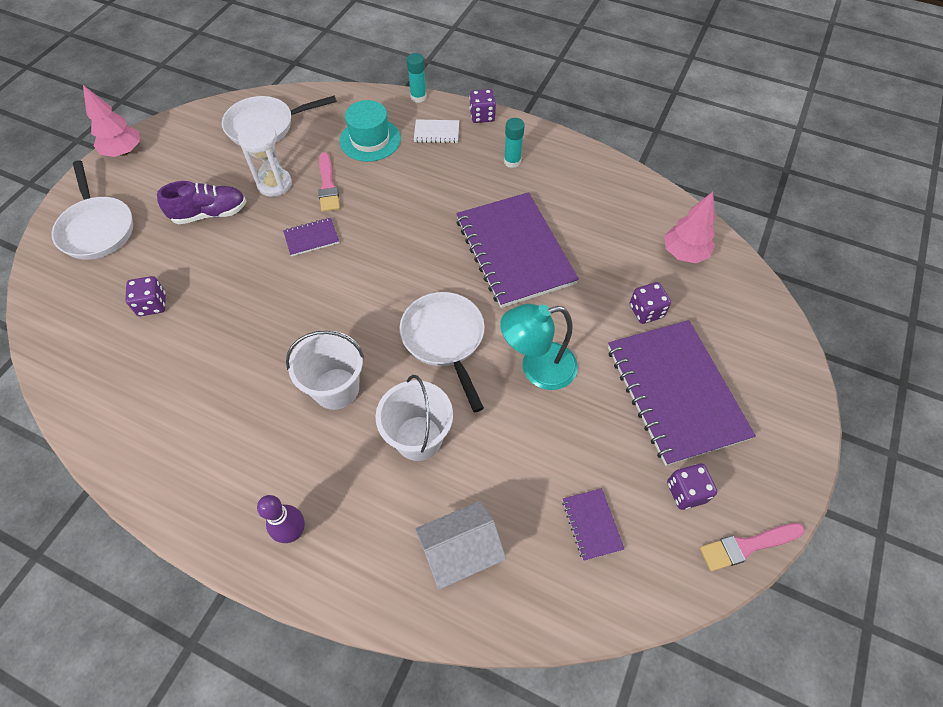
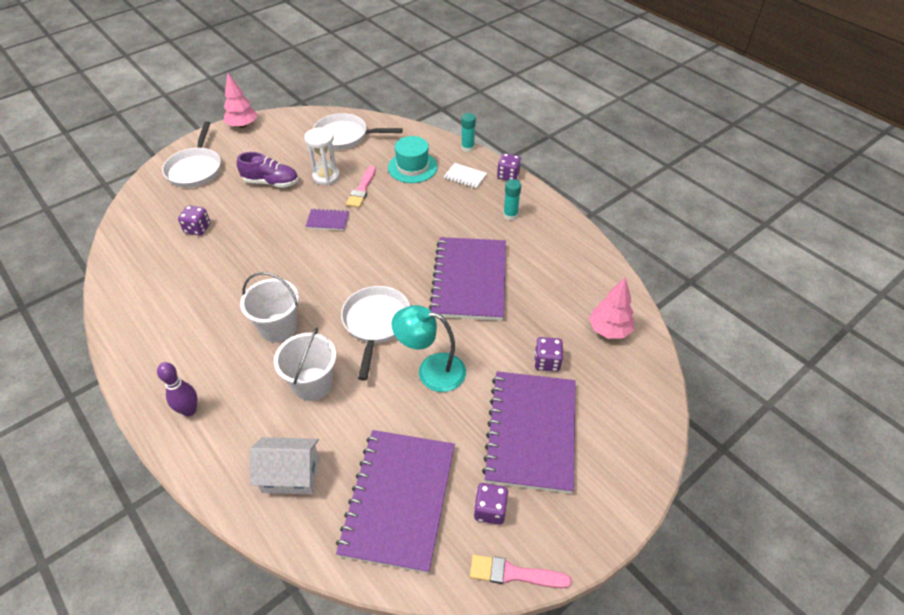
camera: 25 degrees right, 10 degrees down
(592, 524) = (399, 500): purple notebook -> purple notebook, size x2.42

